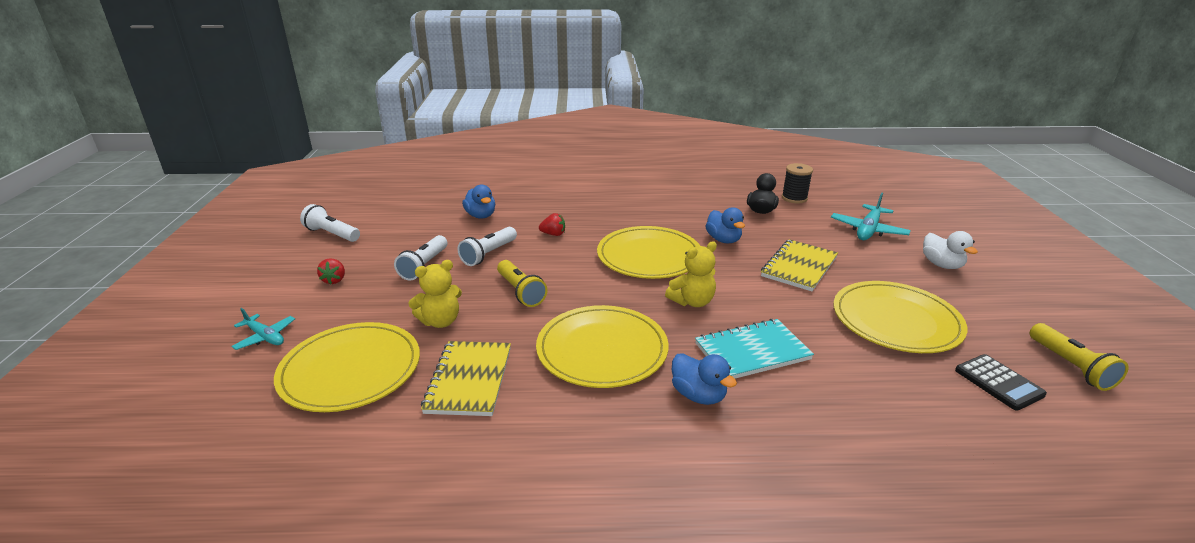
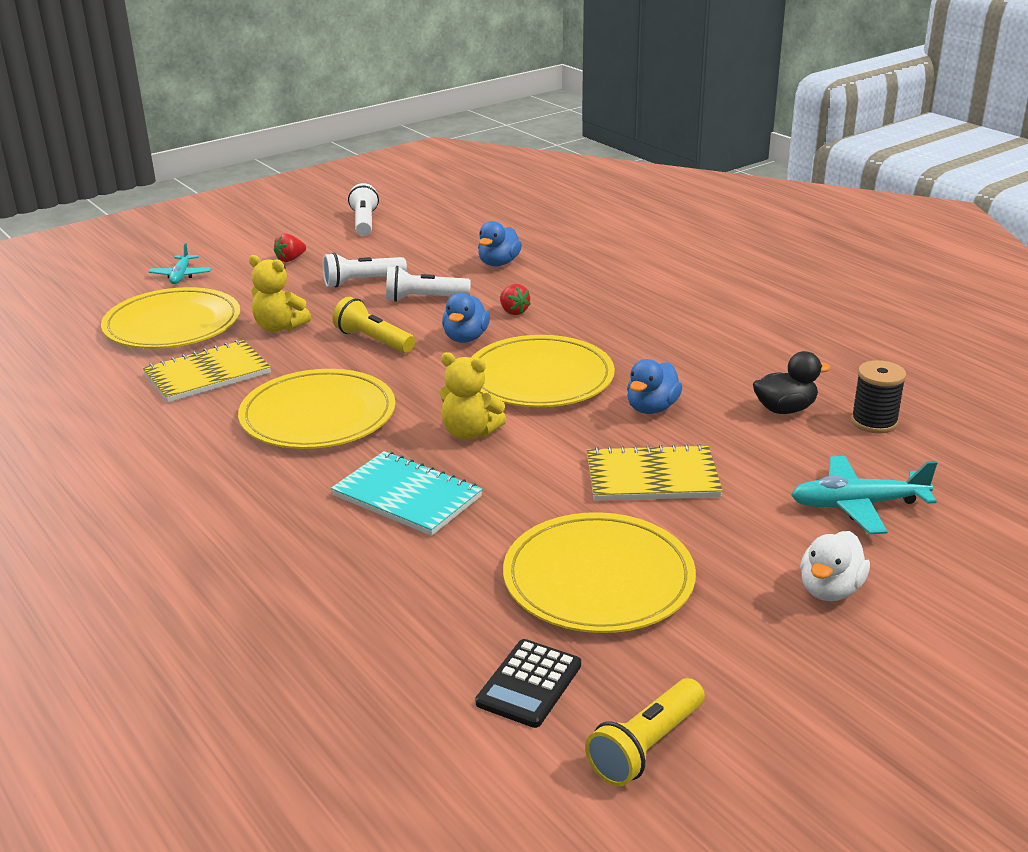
camera: 55 degrees right, 0 degrees up
(521, 292) = (373, 341): yellow flashlight -> yellow flashlight turned 105 degrees clockwise
(698, 395) = (294, 488): blue duck -> blue duck (465, 338)

